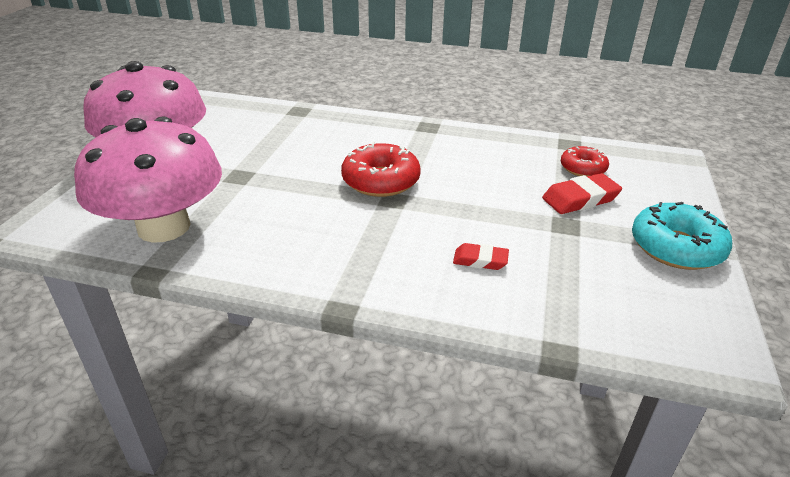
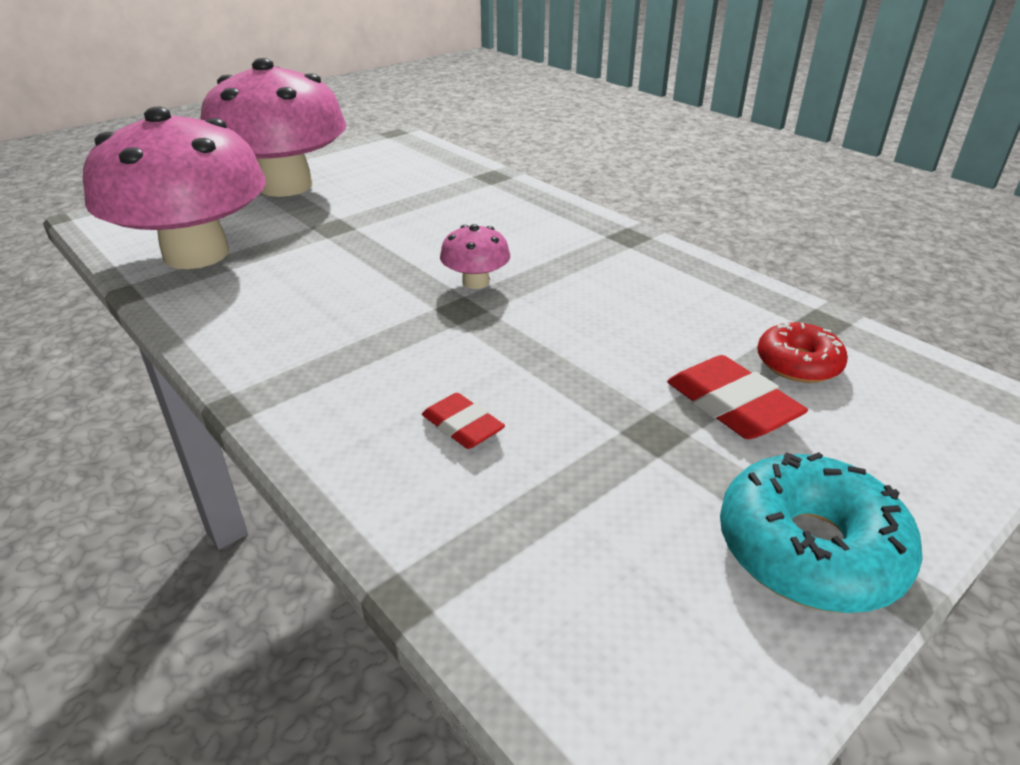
camera: 35 degrees right, 0 degrees up
(381, 181) = (475, 282): red donut -> pink mushroom
(580, 199) = (731, 405): red eraser -> red eraser turned 45 degrees clockwise

